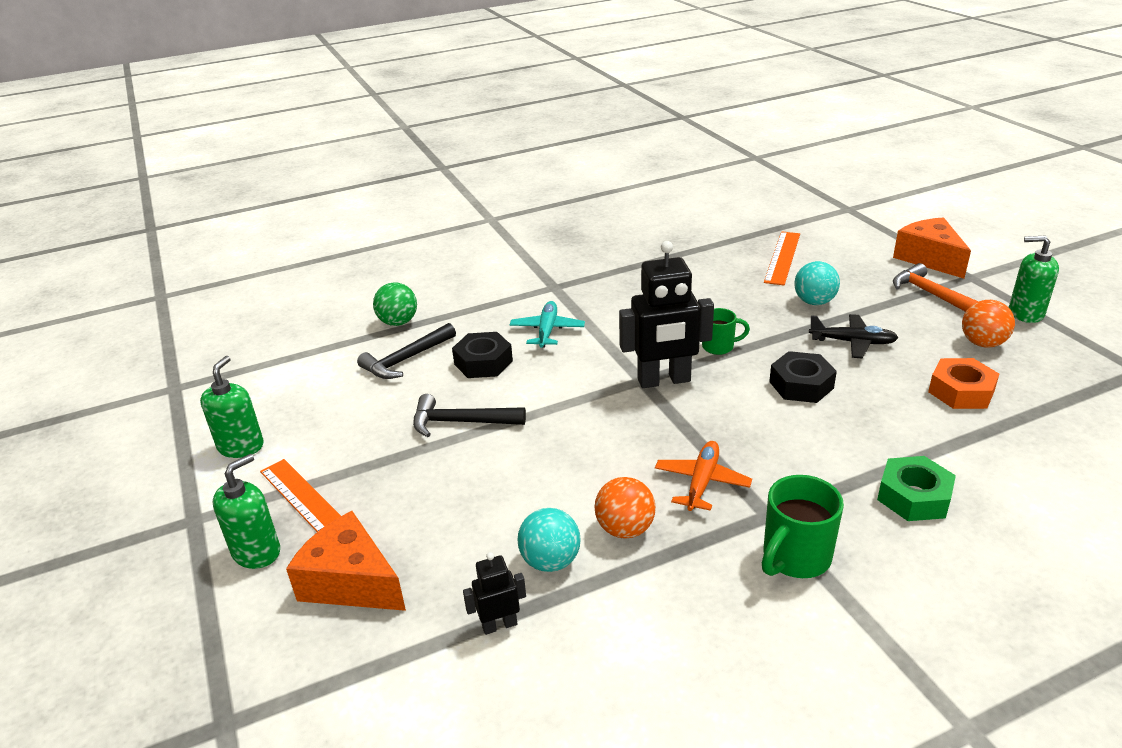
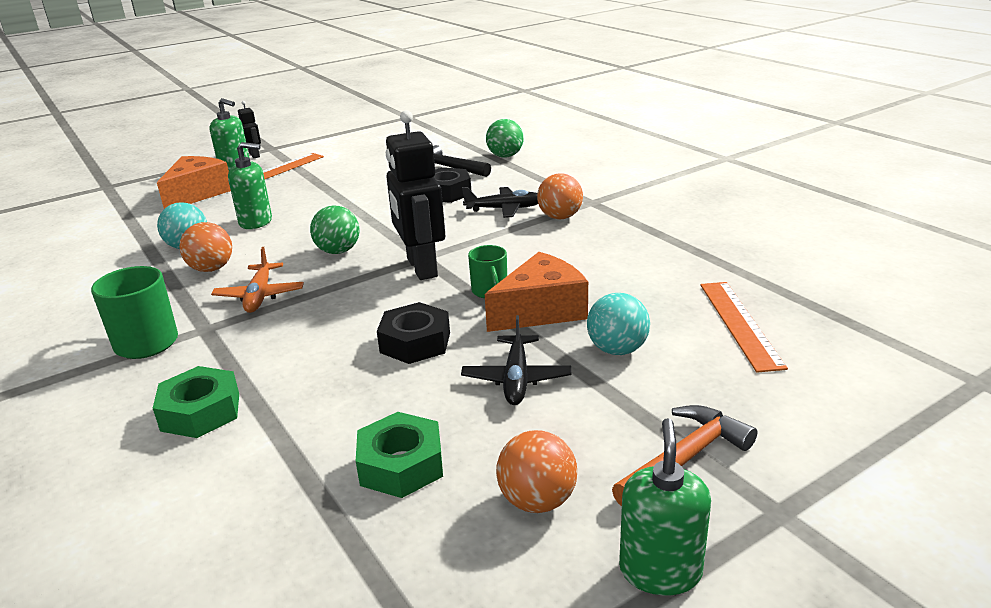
camera: 80 degrees right, 5 degrees down
(241, 446) = (340, 144): green soap dispenser -> green soap dispenser (256, 222)
(461, 422) = (360, 197): black hammer -> none
(499, 625) = (136, 239): black robot -> black robot (254, 155)
(547, 331) = (504, 209): turquoise plane -> black plane
(581, 304) = (560, 217): none -> orange ball
(609, 433) = (338, 251): none -> green ball
(702, 482) = (259, 296): orange plane -> orange plane turned 75 degrees clockwise
(782, 257) = (740, 324): orange ruler -> orange ruler turned 75 degrees clockwise
(929, 258) = (827, 465): orange cheese -> orange cheese (540, 310)
(961, 391) = (401, 465): orange nut -> green nut

